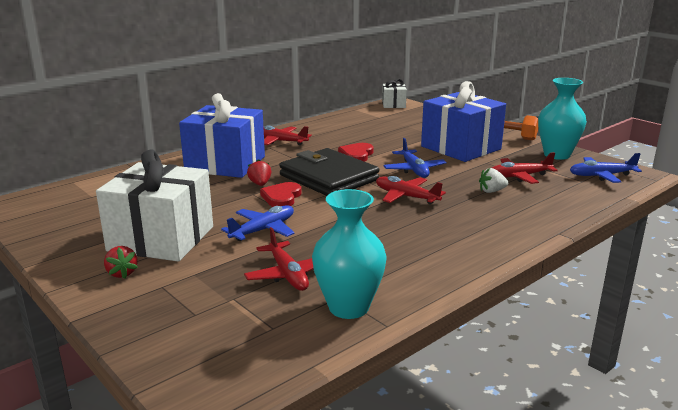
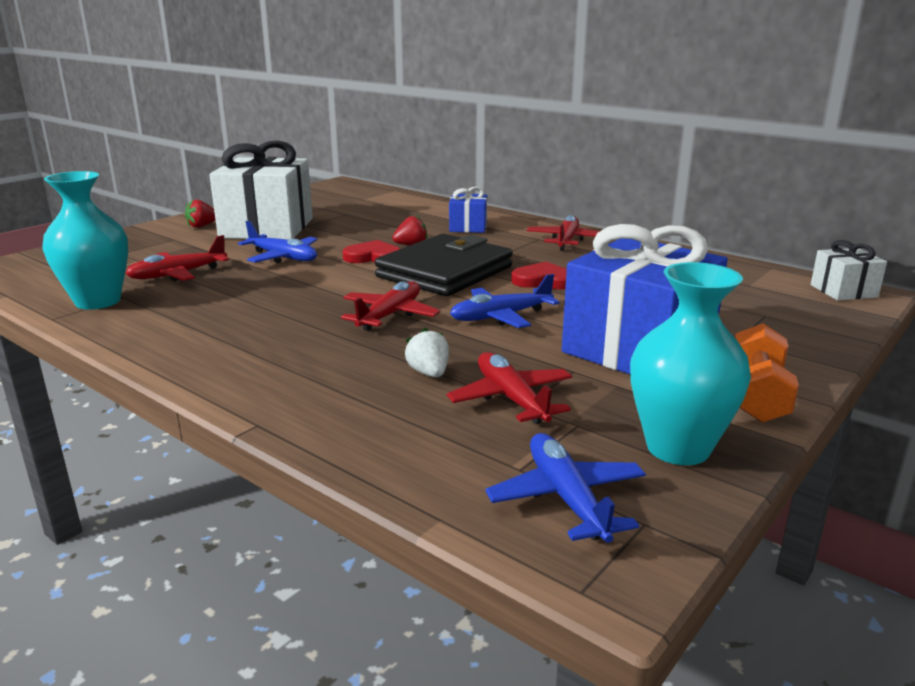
camera: 80 degrees right, 0 degrees up
(225, 164) = (468, 227): blue gift -> blue gift, size x0.48

